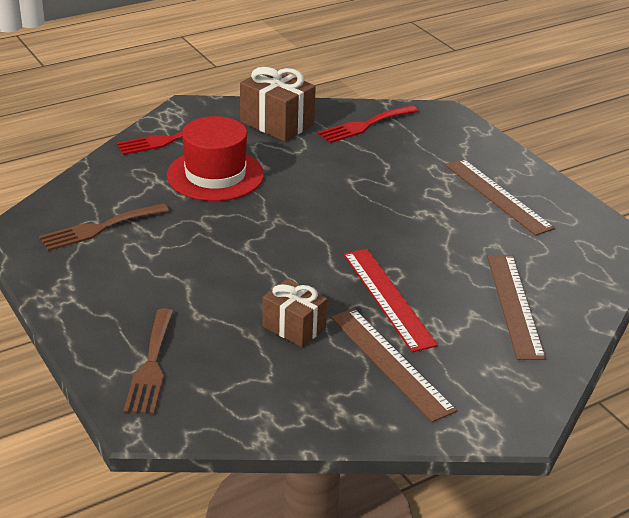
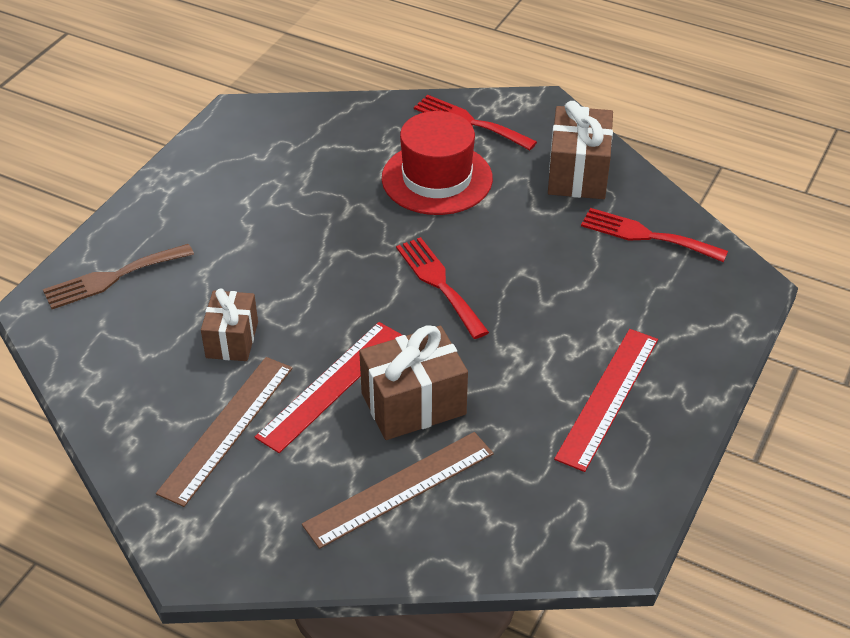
camera: 60 degrees right, 10 degrees up
(99, 228) = (283, 154): brown fork -> none
(328, 215) = (439, 283): none -> red fork
(438, 270) = (413, 404): none -> brown gift
(497, 196) = (608, 397): brown ruler -> red ruler

